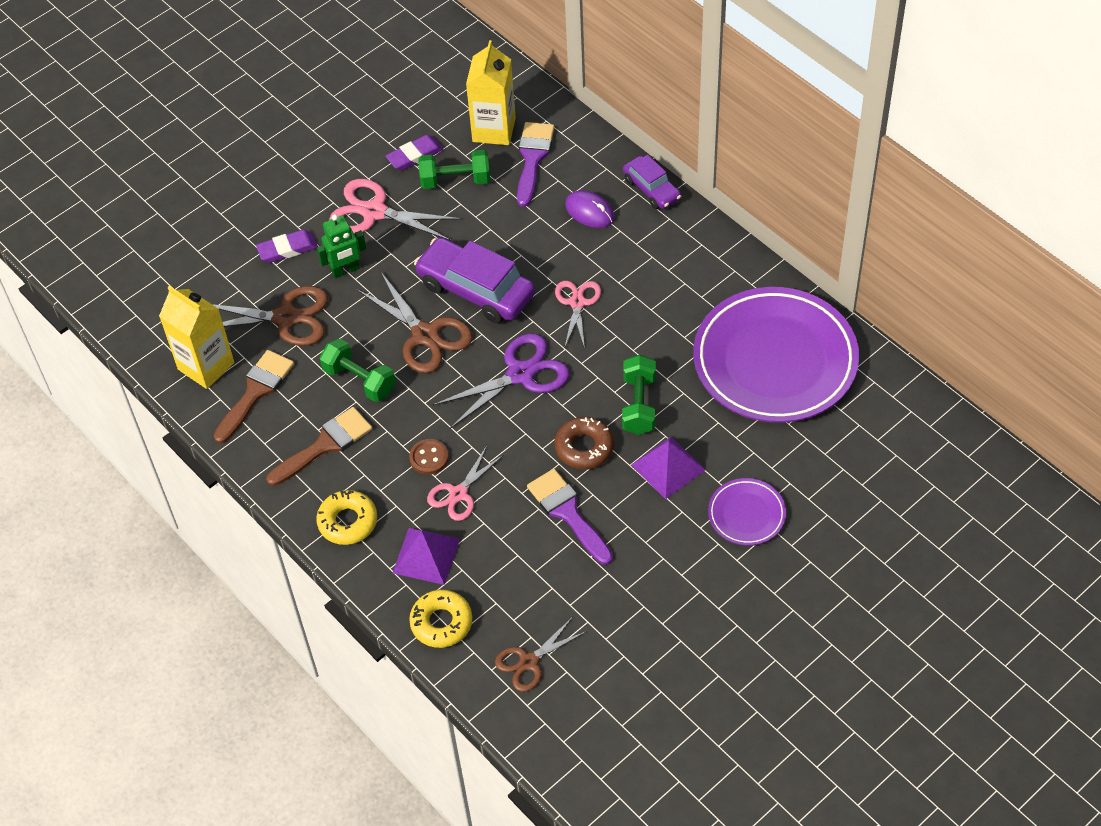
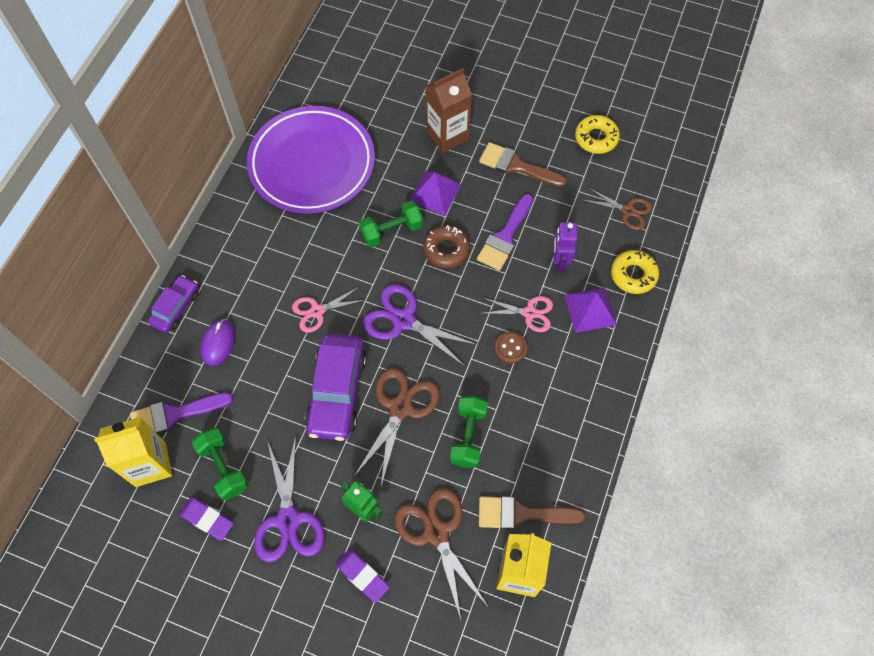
camera: 120 degrees left, 10 degrees up
(325, 445) = (540, 429): brown brush -> brown brush (516, 166)
(347, 522) = (595, 376): yellow donut -> yellow donut (596, 138)
(374, 212) = (288, 520): pink scissors -> purple scissors
(504, 554) = (559, 261): none -> purple robot
(746, 514) = (447, 135): purple plate -> brown carton

